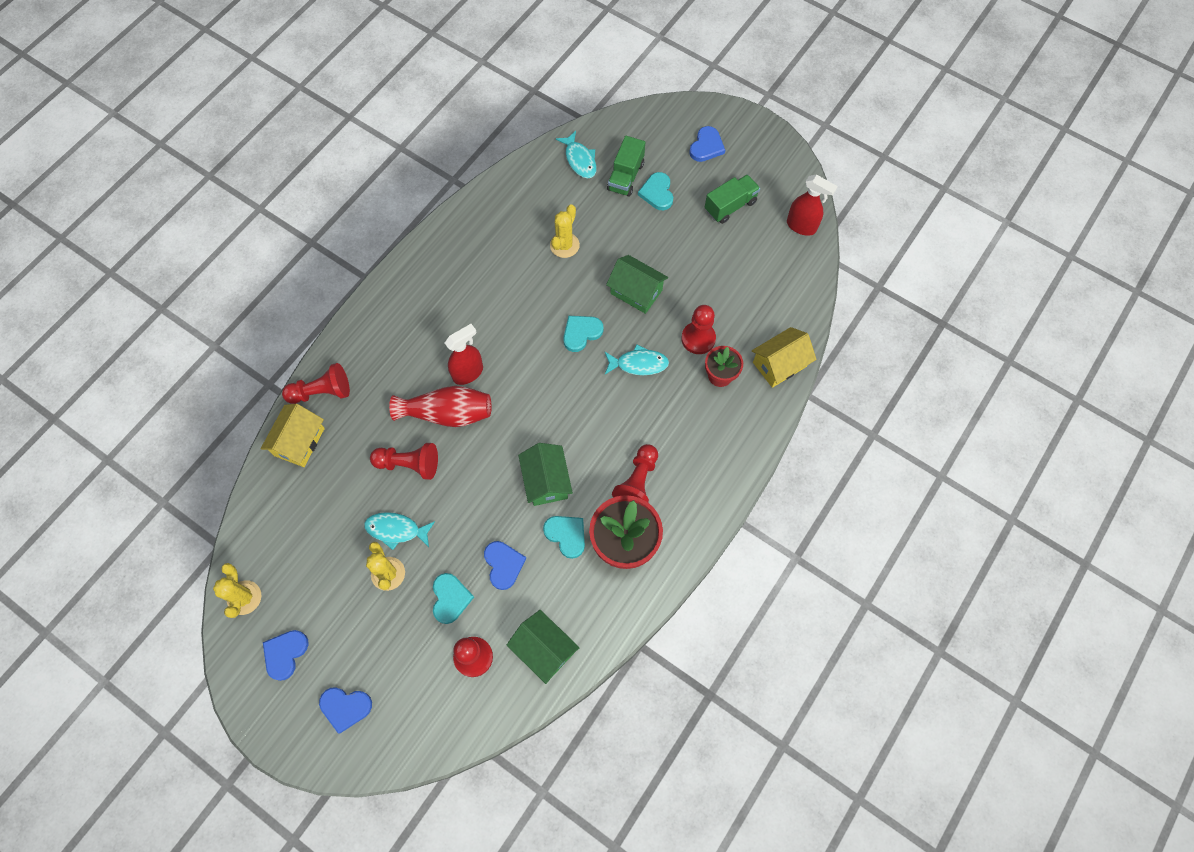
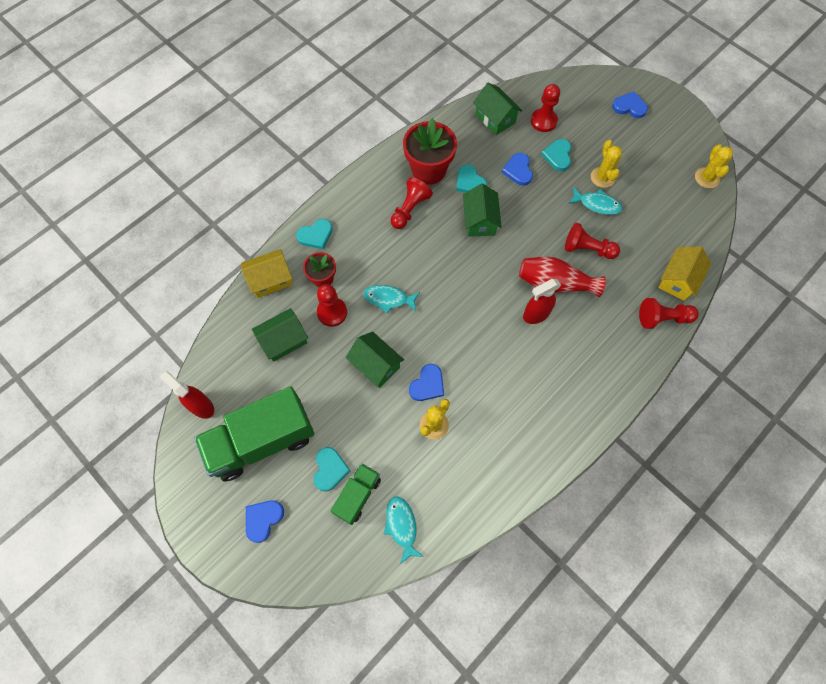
camera: 170 degrees left, 0 degrees up
(285, 653) = (673, 141): blue heart -> blue heart (427, 384)
(581, 333) = (432, 334): turquoise heart -> turquoise heart (316, 235)
(730, 206) = (262, 441): green truck -> green truck, size x1.93
(741, 301) = (283, 340): none -> green house

